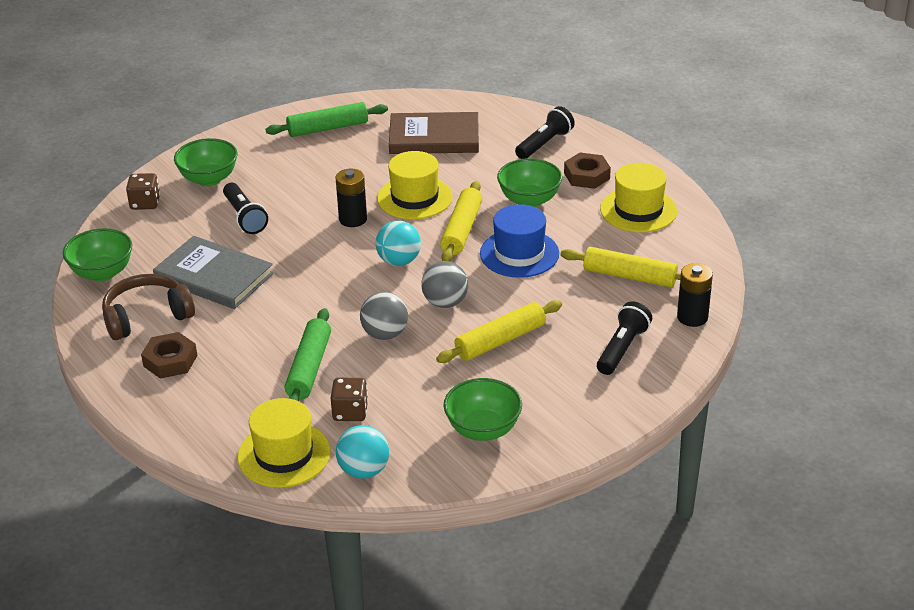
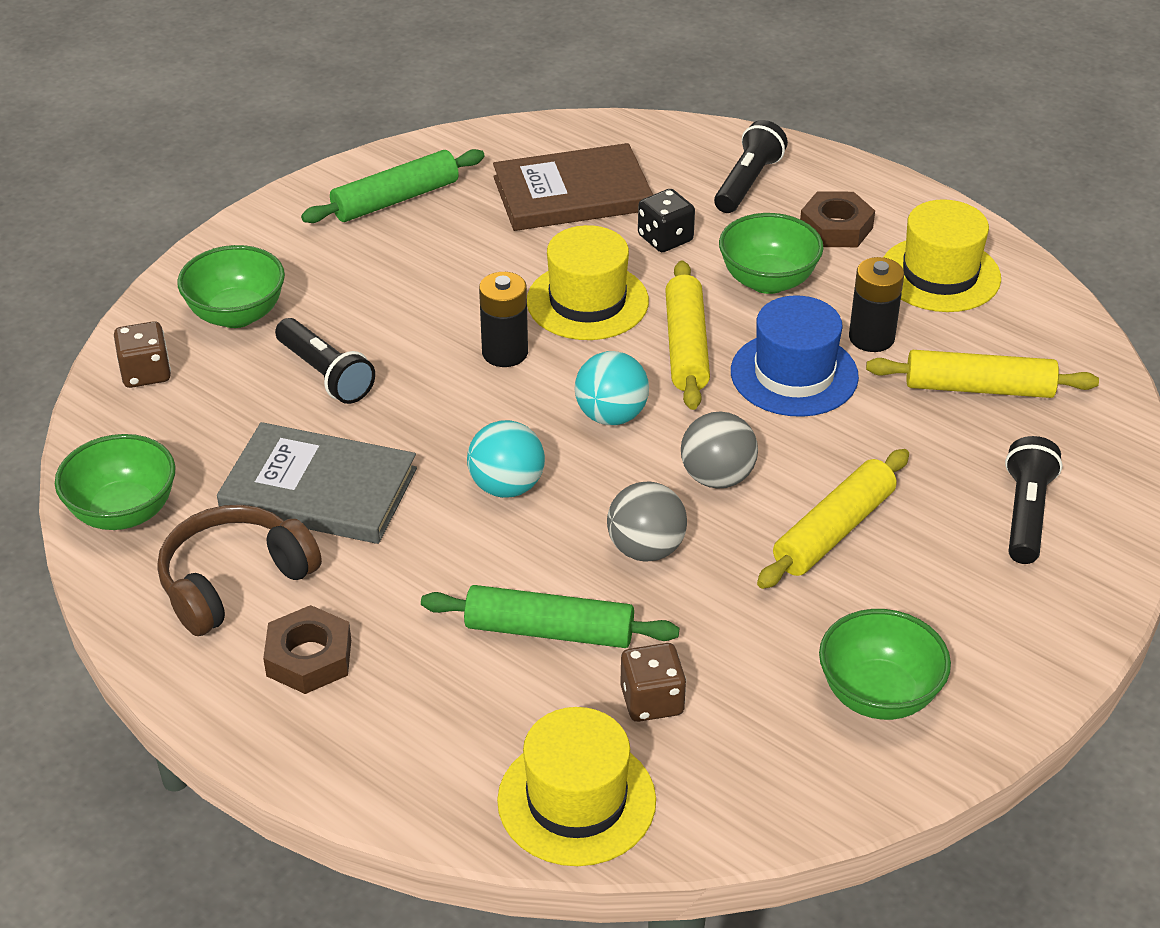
camera: 15 degrees left, 5 degrees up
(309, 367) = (549, 631): green rolling pin -> green rolling pin turned 75 degrees counterclockwise
(364, 470) = (721, 805): turquoise ball -> turquoise ball (507, 486)
(478, 169) = (665, 238): none -> black dice
(692, 317) = (1104, 443): black battery -> black battery (871, 338)

